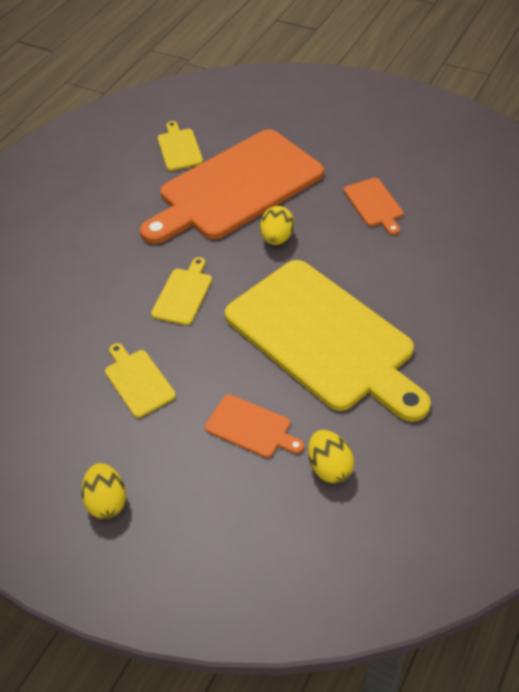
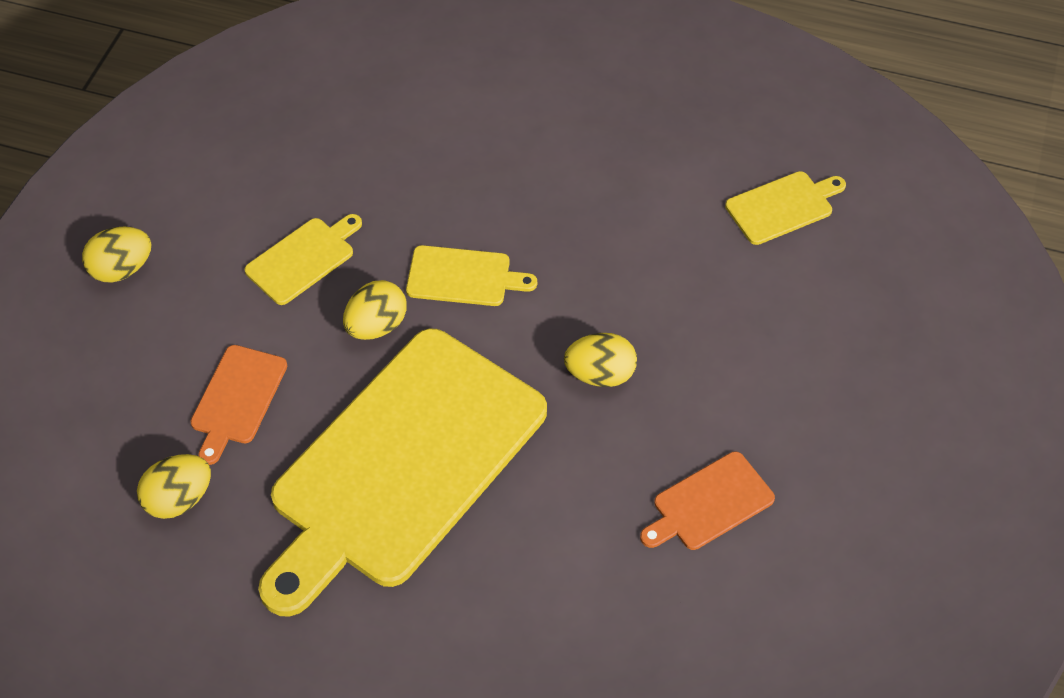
camera: 75 degrees right, 5 degrees up
(210, 343) = (376, 326): none -> yellow egg
(236, 187) = (706, 300): orange cutting board -> none

